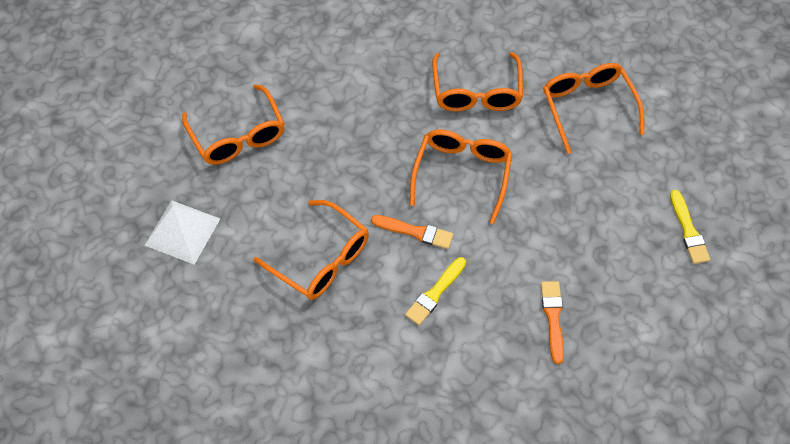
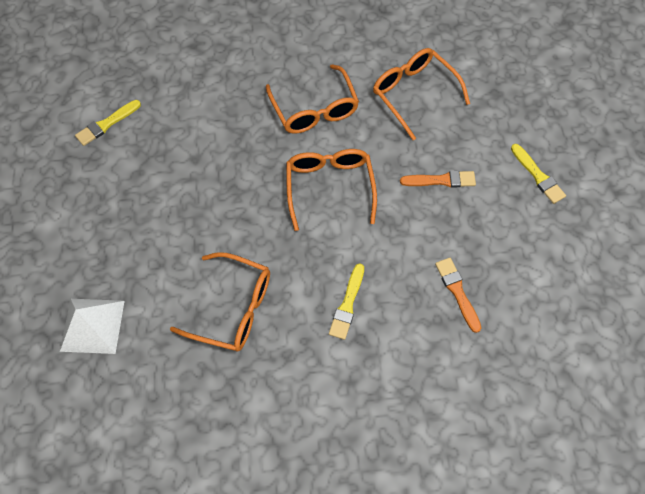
camera: 20 degrees left, 5 degrees up
(237, 135) = (112, 215): orange glasses -> none
(264, 46) = (106, 124): none -> yellow brush
(415, 232) = (309, 253): orange brush -> orange brush (441, 180)

